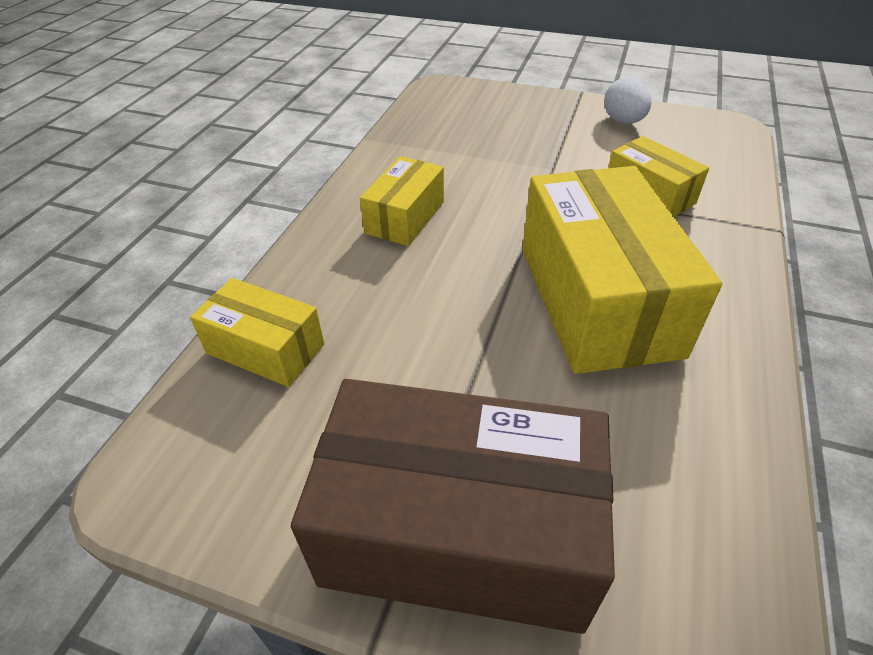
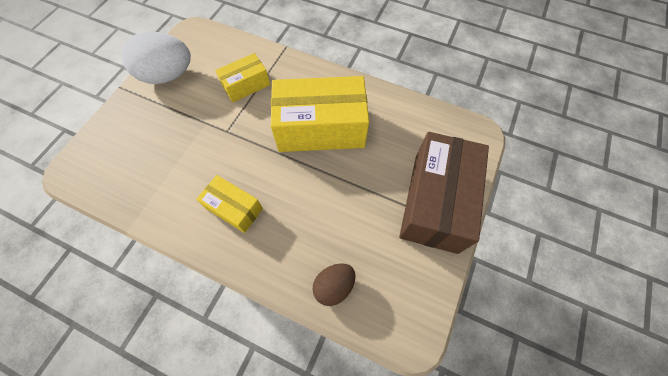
camera: 85 degrees left, 20 degrees up
(265, 348) = (334, 286): yellow box -> brown egg
(623, 121) = (168, 75): white egg -> white egg, size x1.78

